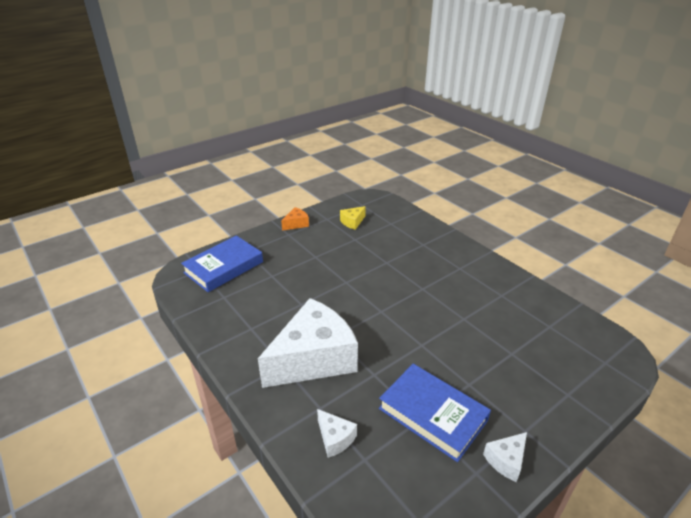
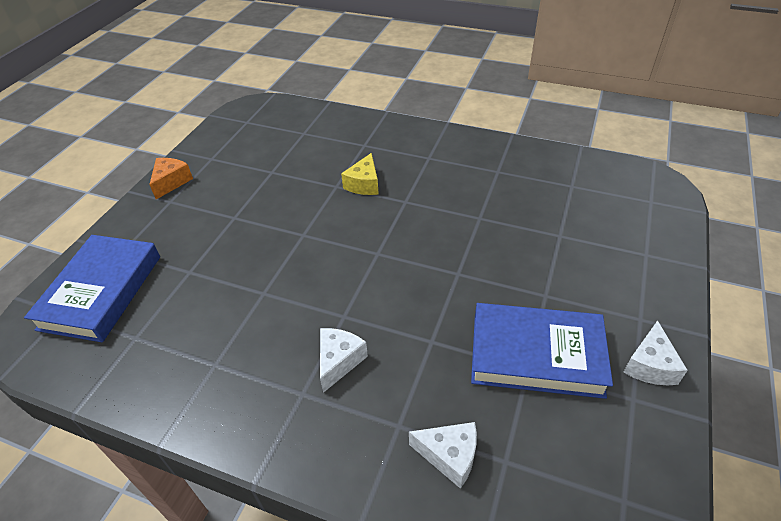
camera: 30 degrees left, 10 degrees up
(313, 358) = (339, 361): white cheese -> white cheese, size x0.41
(352, 222) = (251, 150): yellow cheese -> yellow cheese (364, 184)

